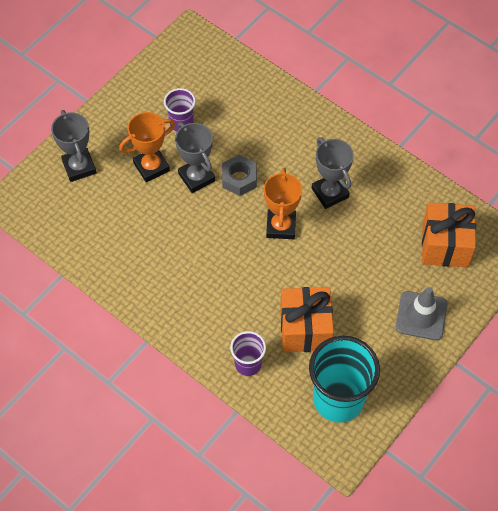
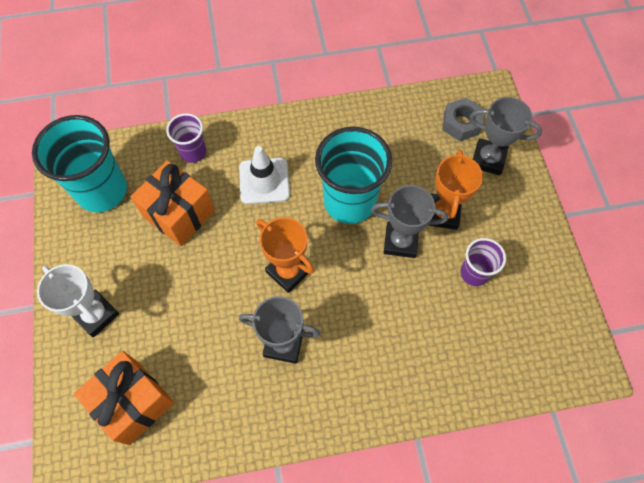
camera: 130 degrees right, 5 degrees up
(193, 228) = (349, 202): none -> turquoise cup
(227, 295) = (264, 181): none -> white traffic cone
(239, 179) = (368, 276): grey nut -> grey nut (461, 123)
(421, 316) = (96, 314): grey traffic cone -> white trophy

